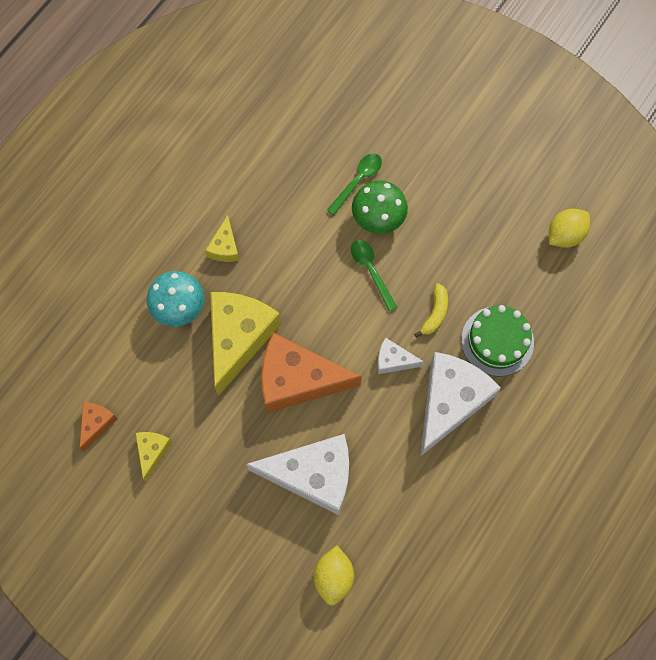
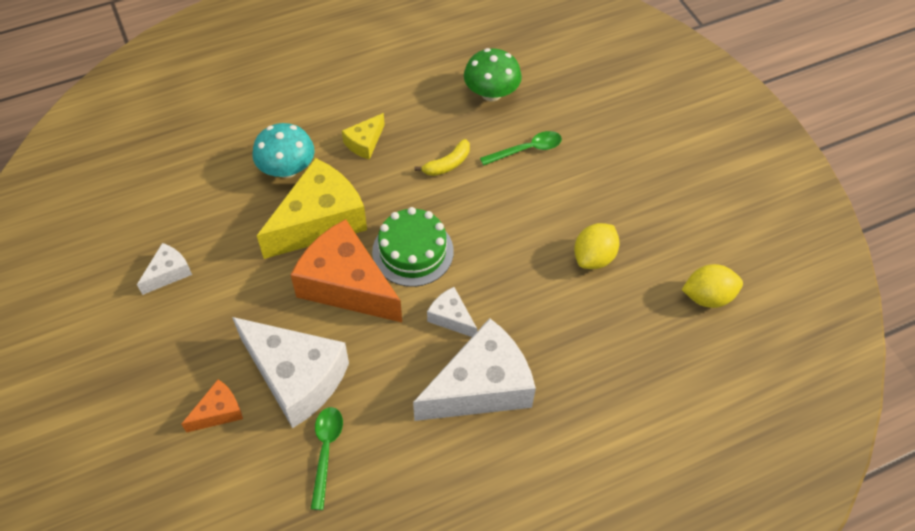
camera: 30 degrees right, 15 degrees down
(96, 424) = (141, 224): orange cheese -> orange cheese (218, 412)
(152, 452) = (168, 273): yellow cheese -> white cheese
(333, 577) = (243, 485): yellow lemon -> yellow lemon (594, 257)
(371, 271) = (485, 229): green spoon -> green spoon (326, 451)
(378, 217) = (525, 188): green mushroom -> green mushroom (491, 93)
(434, 313) = (522, 298): yellow banana -> yellow banana (447, 164)
(497, 341) = (570, 356): green cake -> green cake (413, 251)

